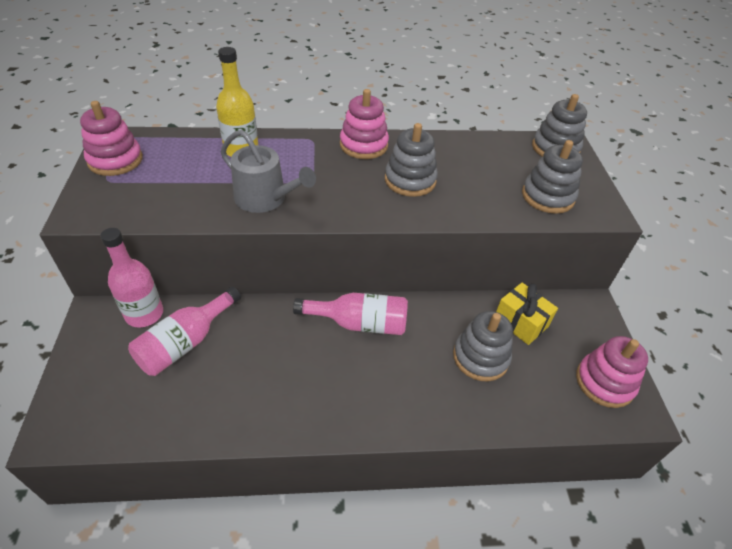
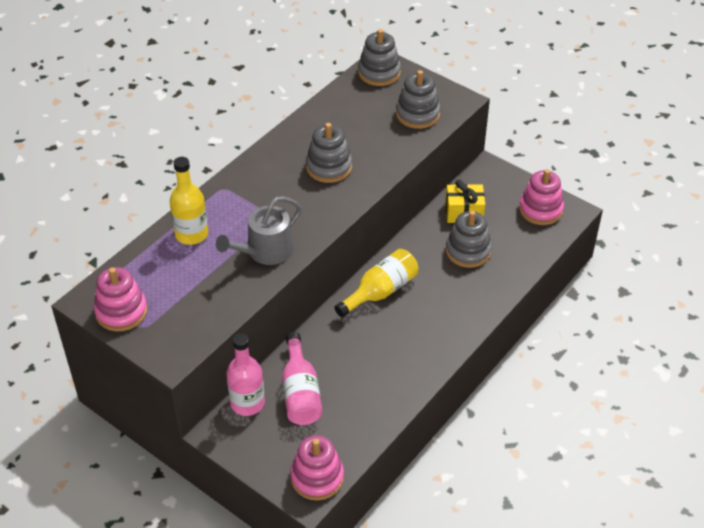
camera: 45 degrees left, 0 degrees up
(265, 199) = (265, 251): grey watering can -> grey watering can turned 150 degrees clockwise
(359, 323) = (380, 291): pink bottle -> yellow bottle
(363, 145) = (263, 165): pink stacking toy -> pink stacking toy (317, 477)

